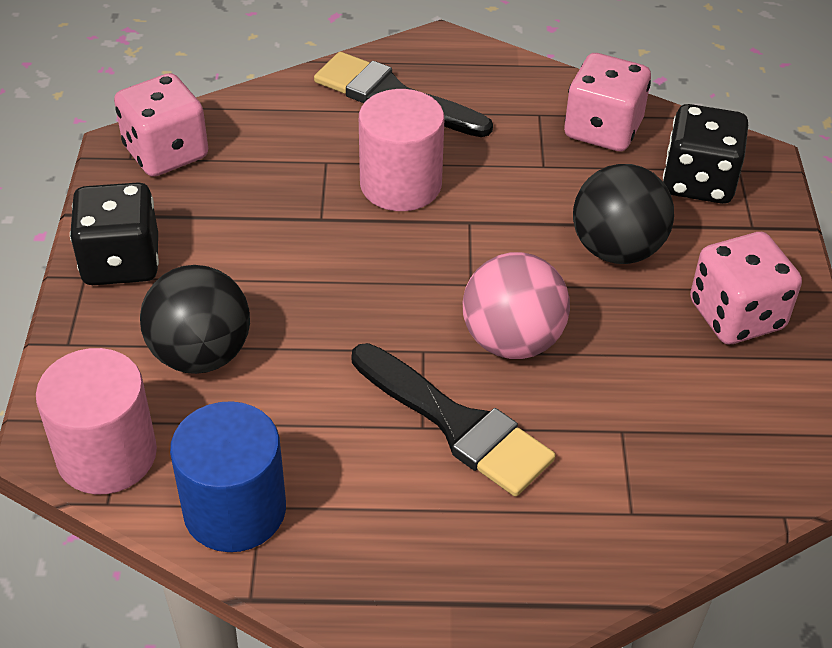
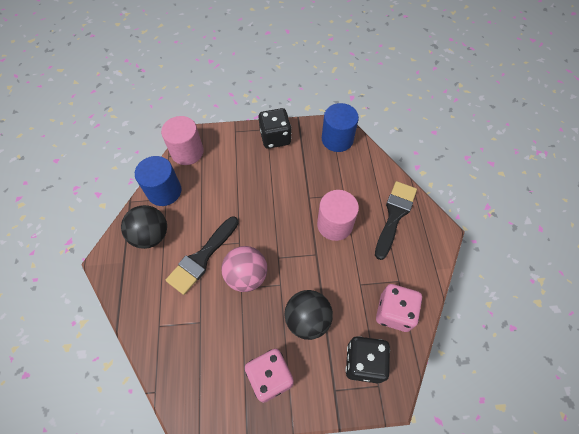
camera: 85 degrees right, 15 degrees up
(166, 153) = (337, 139): pink dice -> blue cylinder
(201, 354) = (232, 170): black ball -> black ball (151, 235)

